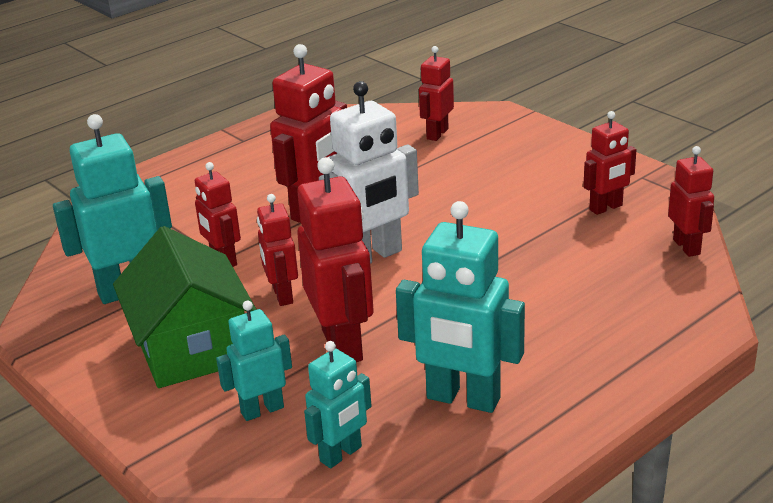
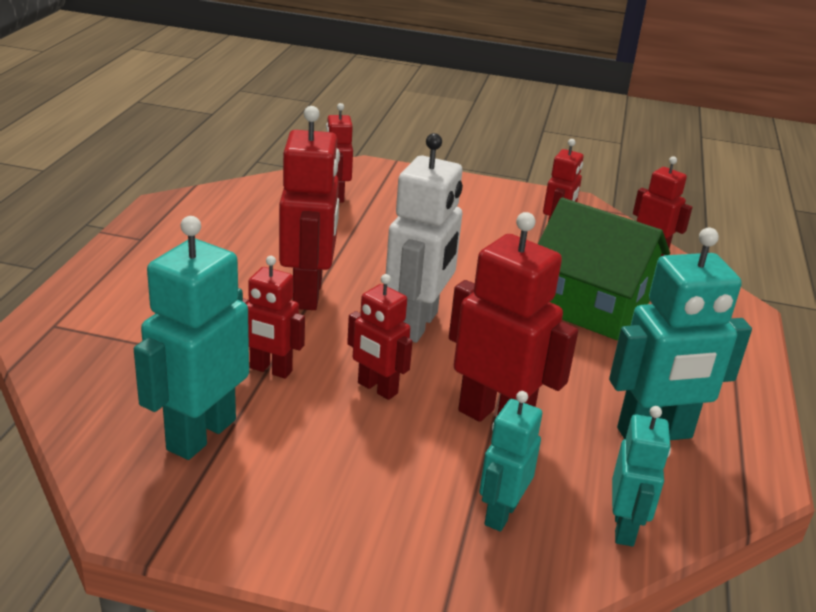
camera: 40 degrees left, 0 degrees up
(192, 347) = (349, 474): green house -> green house (590, 305)

